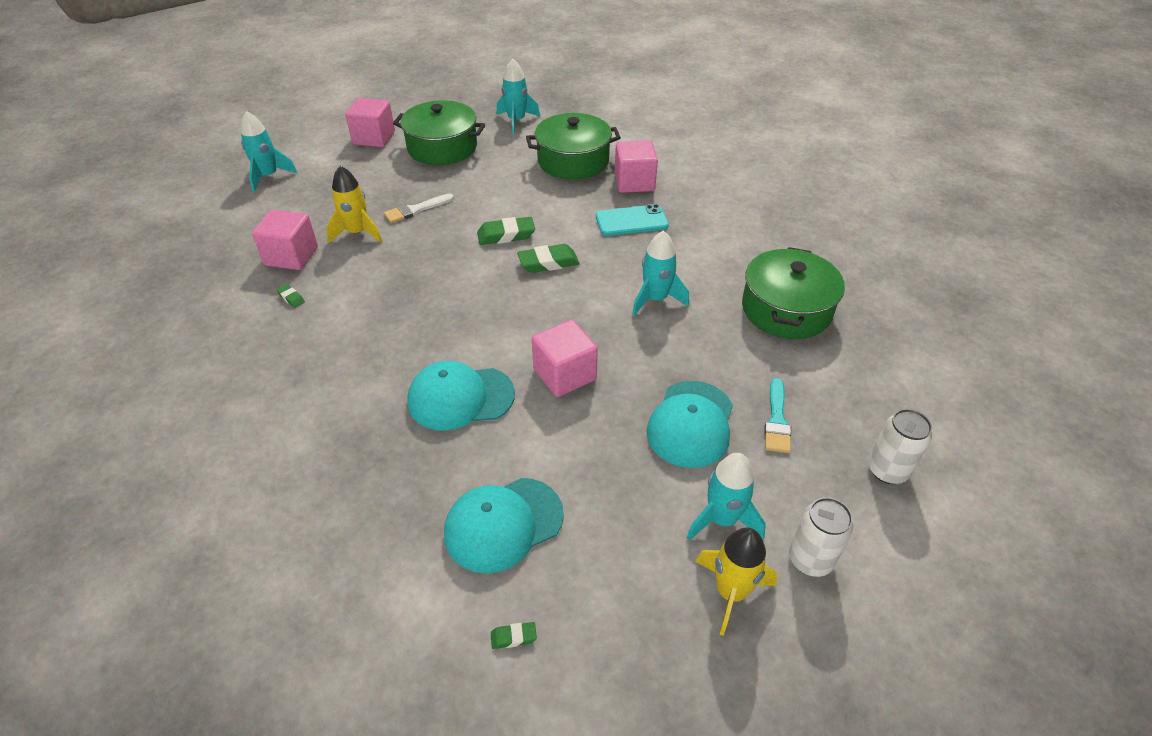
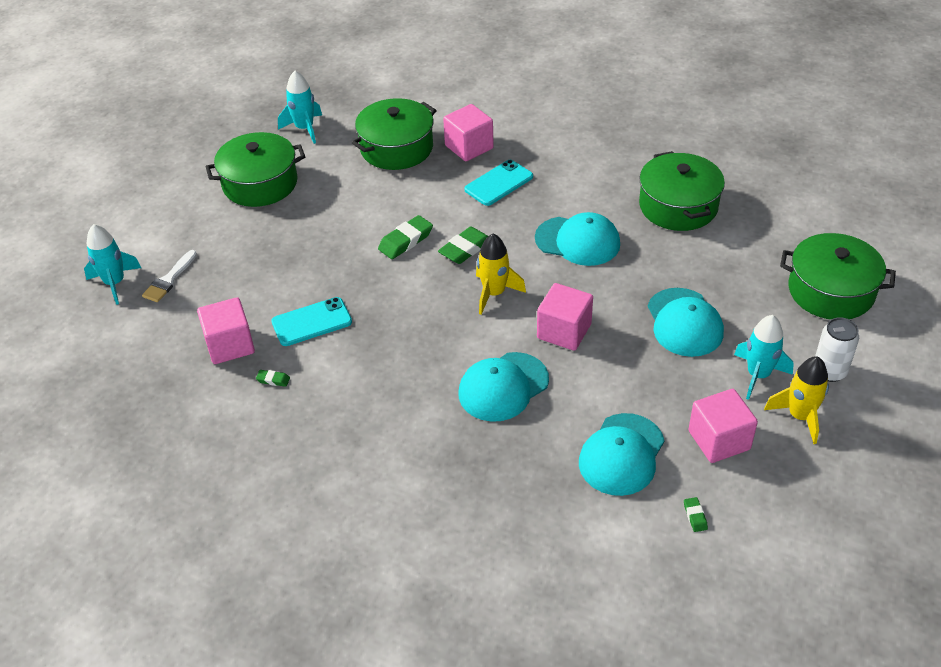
camera: 30 degrees left, 0 degrees up
(357, 233) = (268, 297): yellow rocket -> yellow rocket (494, 293)
(367, 266) = (312, 322): none -> turquoise phone
(374, 138) = (180, 201): pink cube -> pink cube (719, 440)
(416, 210) = (300, 253): white brush -> white brush (169, 279)
(513, 637) = (695, 516): green eraser -> green eraser turned 60 degrees counterclockwise
(656, 299) = (577, 241): turquoise rocket -> turquoise cap
(777, 420) = (738, 291): turquoise brush -> none
(887, 470) = (831, 291): white can -> green pot

